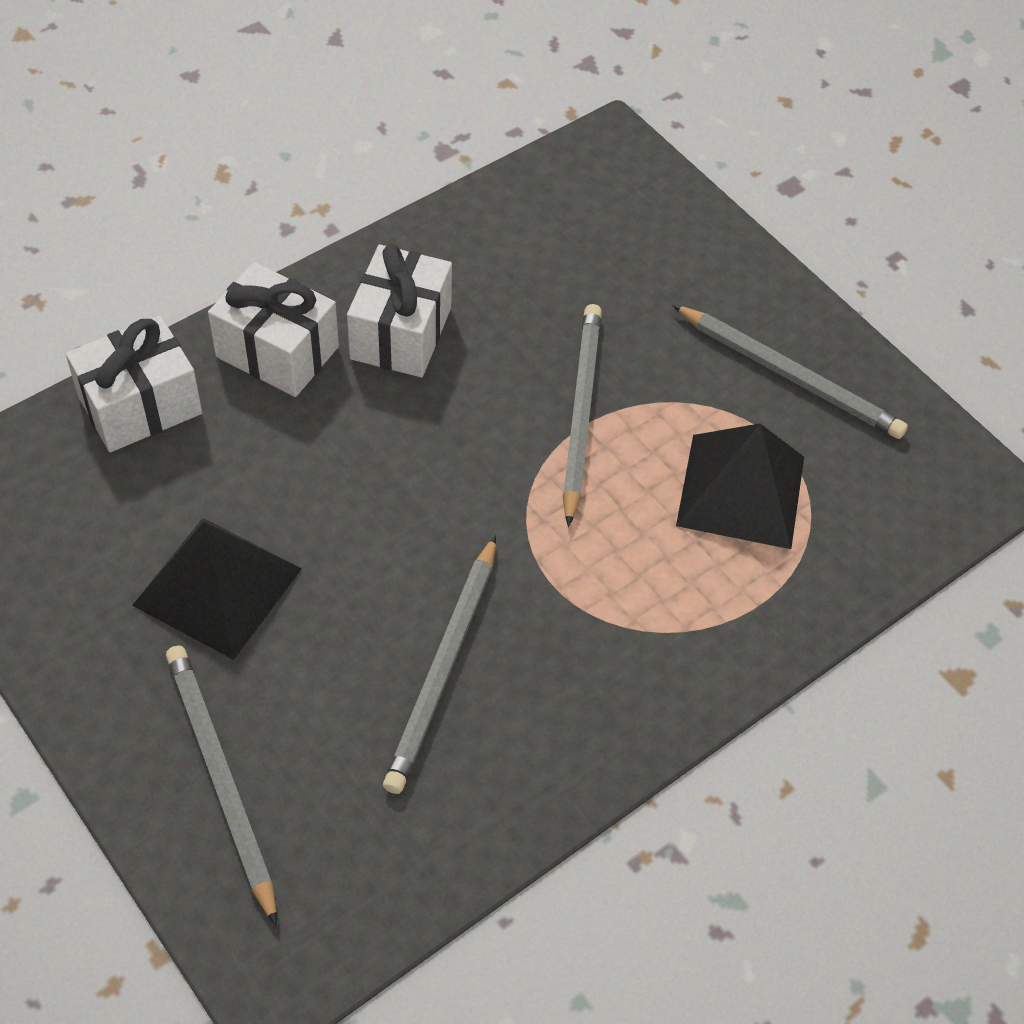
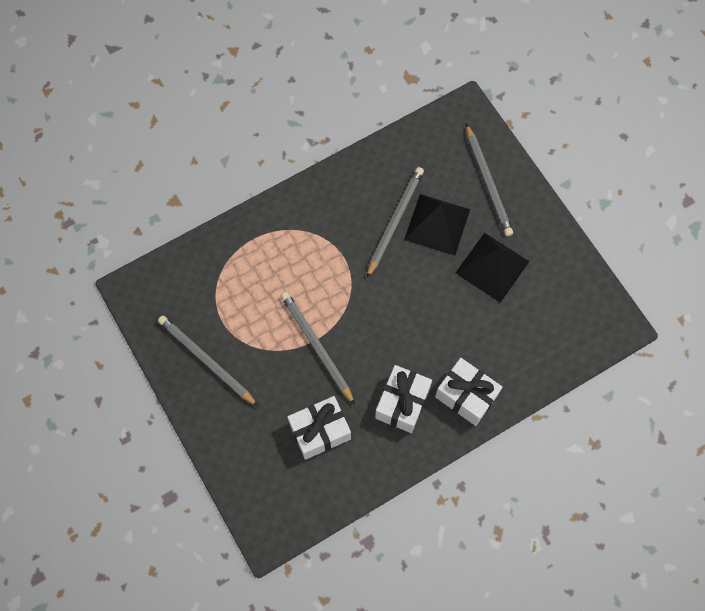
camera: 170 degrees left, 15 degrees up
(140, 406) = (533, 368): white gift -> white gift (320, 431)
(580, 412) = (316, 346): grey pencil -> grey pencil turned 135 degrees clockwise
(740, 490) = (247, 296): black pyramid -> black pyramid (437, 224)

